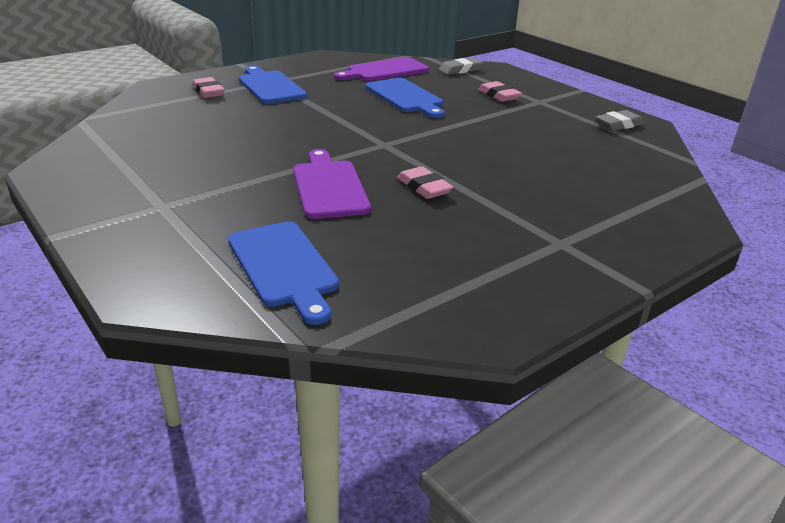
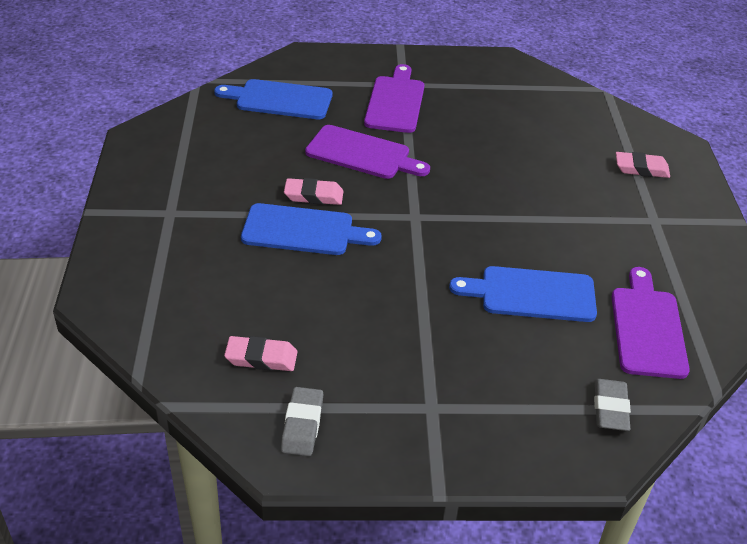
camera: 125 degrees right, 10 degrees up
(209, 199) = (395, 102): none -> purple cutting board
(270, 86) = (635, 212): blue cutting board -> blue cutting board (303, 231)
(498, 95) = (480, 380): pink eraser -> pink eraser (261, 358)

